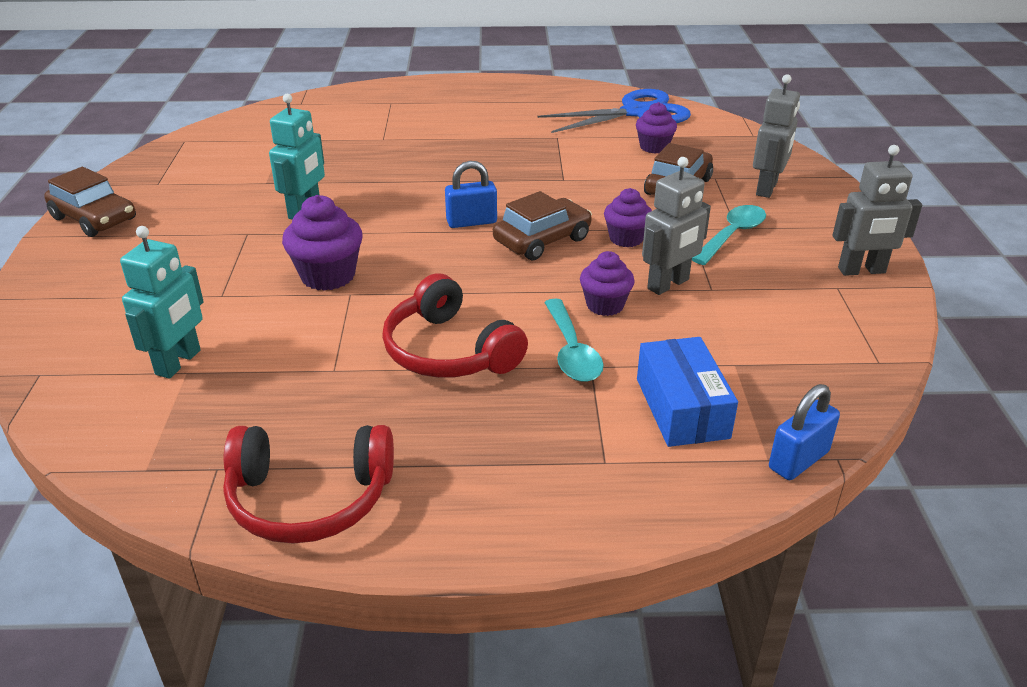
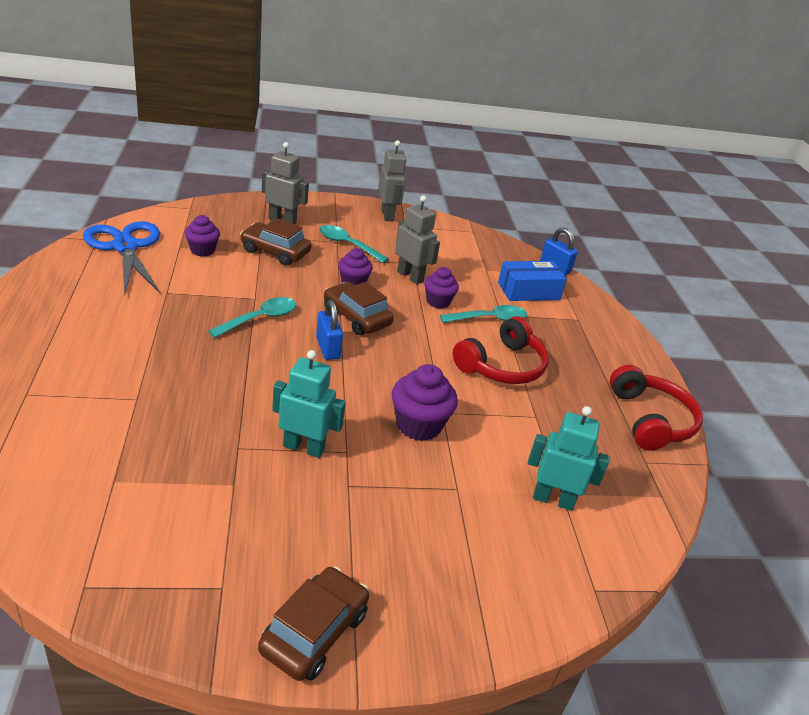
camera: 100 degrees left, 0 degrees up
(521, 183) = (260, 319): none -> turquoise spoon

